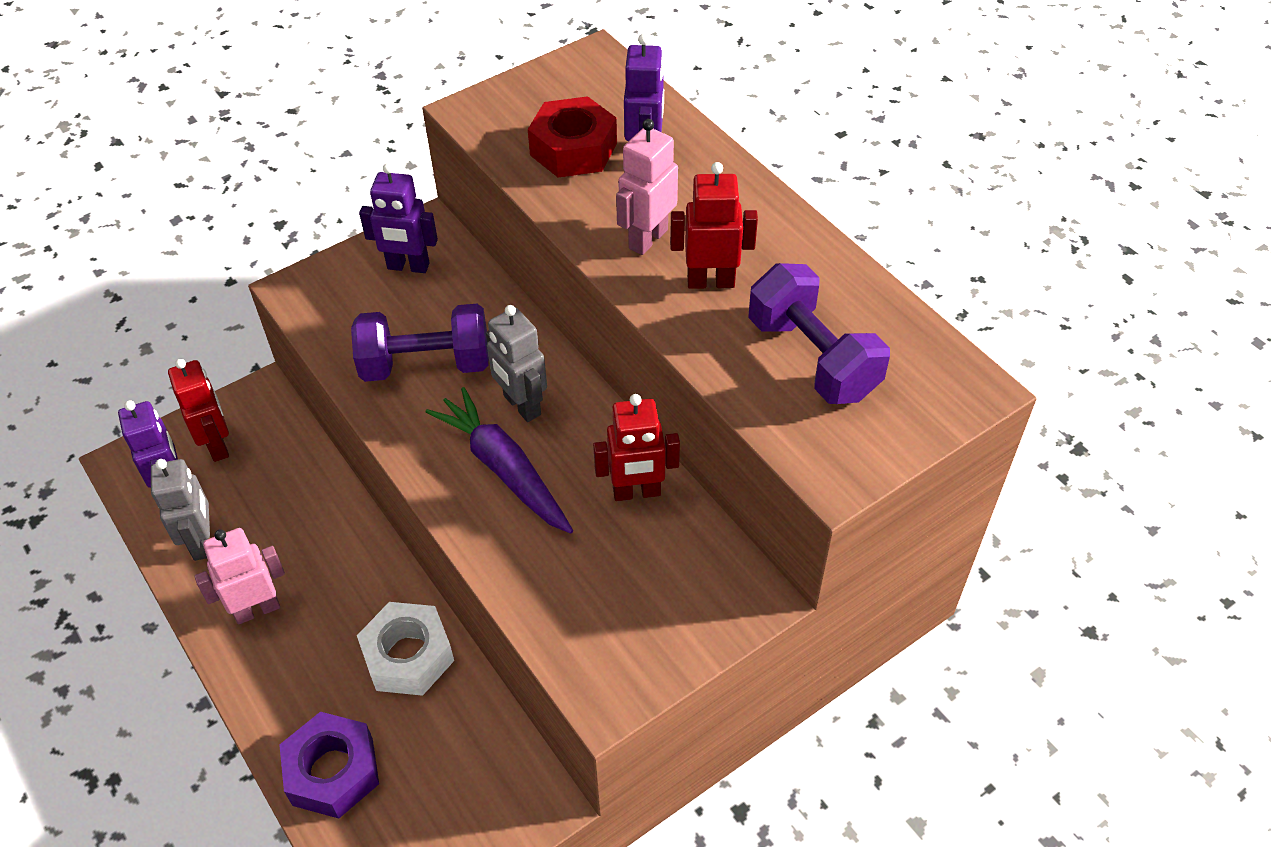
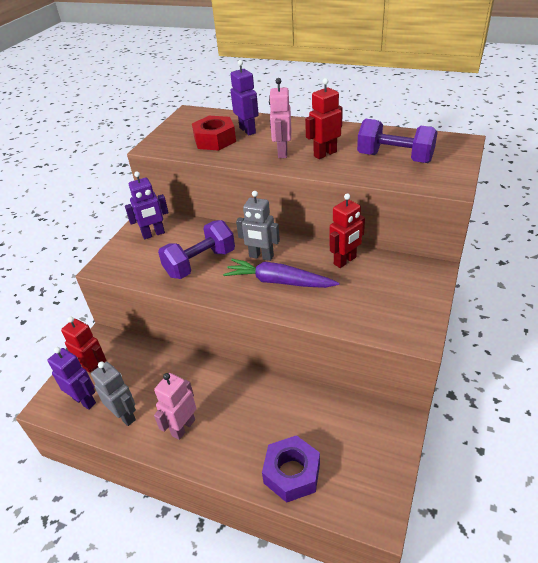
camera: 30 degrees left, 10 degrees down
(408, 656) = (279, 402): white nut -> none

